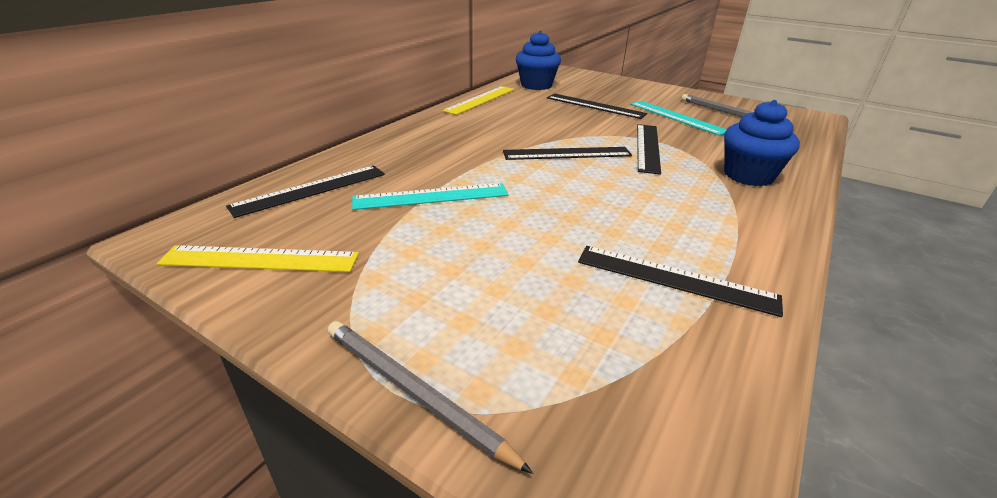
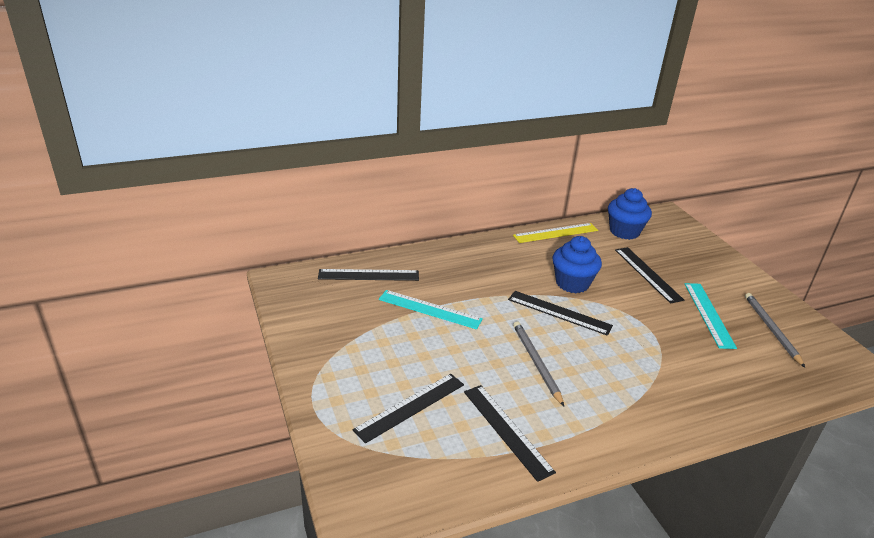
camera: 35 degrees right, 0 degrees up
(260, 259) = (311, 312): yellow ruler -> none
(414, 393) = (320, 412): grey pencil -> grey pencil (536, 363)
(647, 147) = (633, 333): black ruler -> black ruler (410, 406)
(748, 176) = (679, 393): blue cupcake -> blue cupcake (572, 283)

